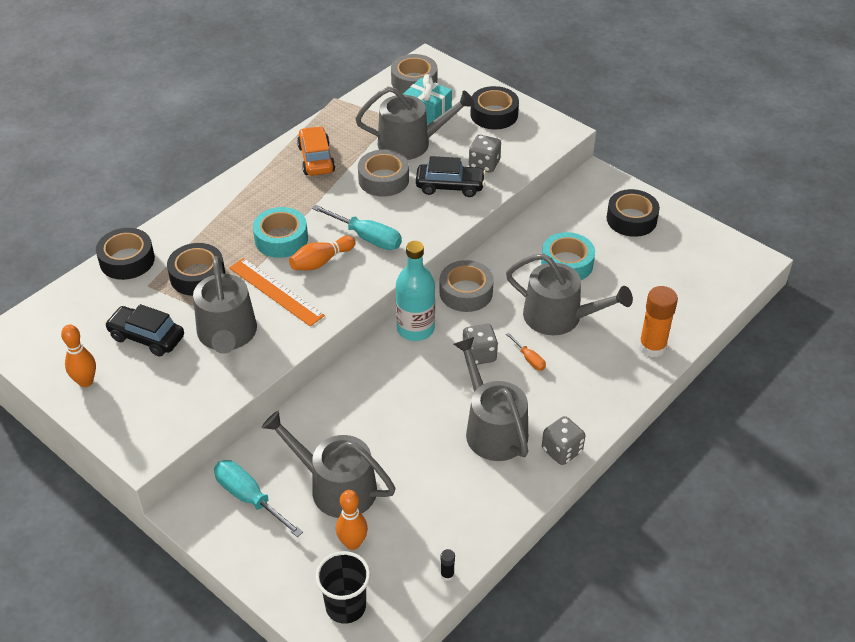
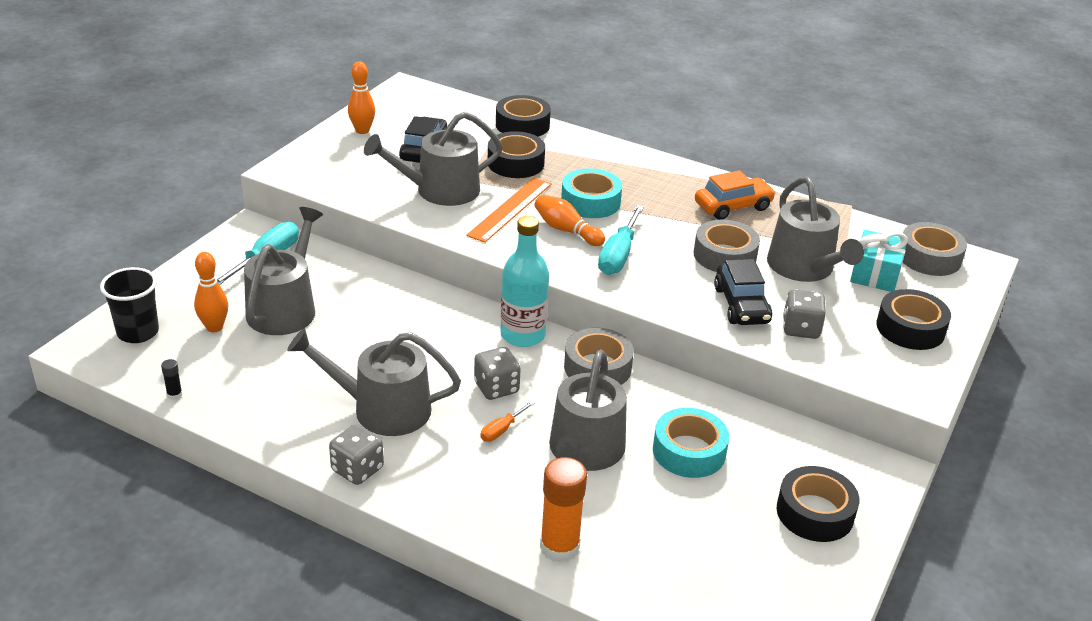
camera: 75 degrees right, 10 degrees down
(492, 429) = (382, 409): grey watering can -> grey watering can turned 135 degrees counterclockwise

